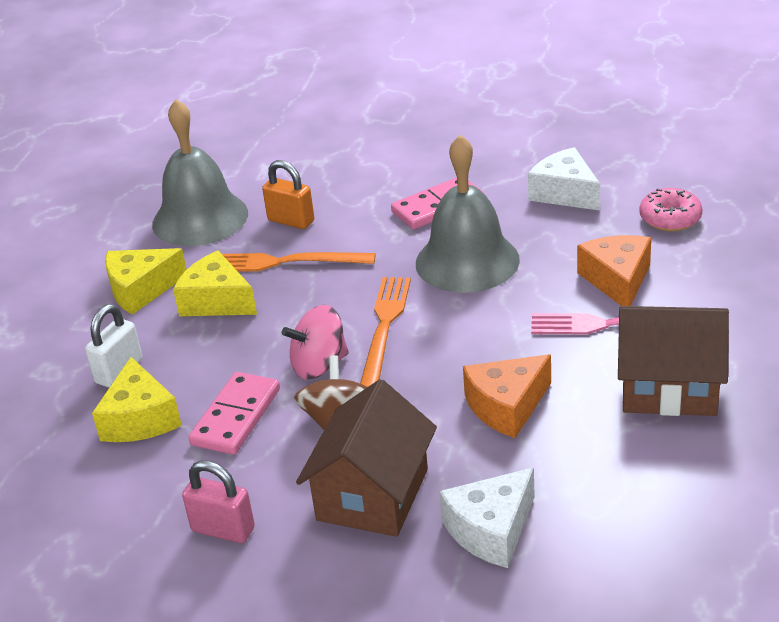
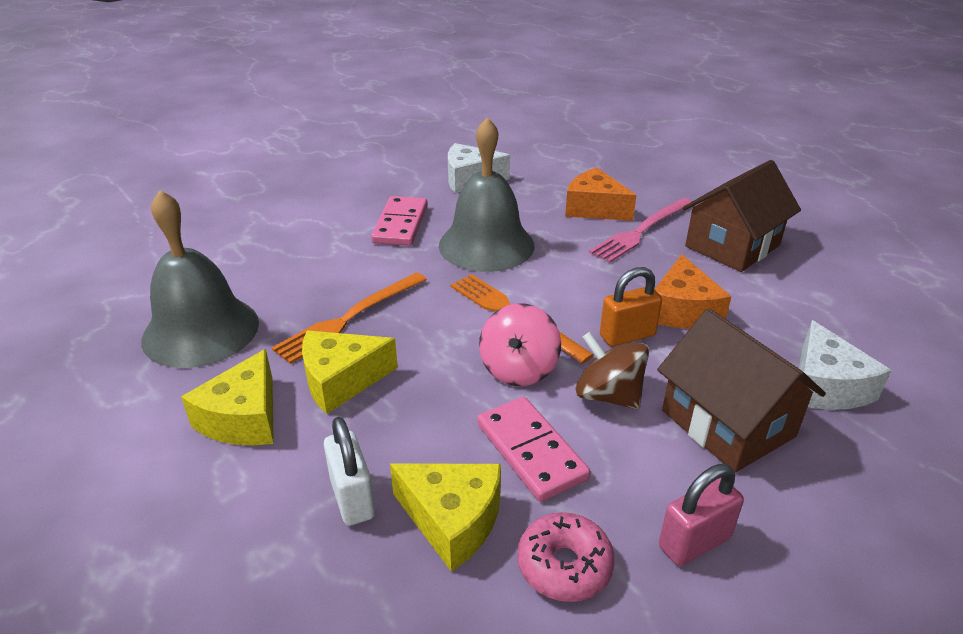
camera: 55 degrees left, 0 degrees up
(291, 221) = (297, 289): orange padlock -> orange padlock (627, 335)
(670, 218) = (556, 165): pink donut -> pink donut (564, 565)

